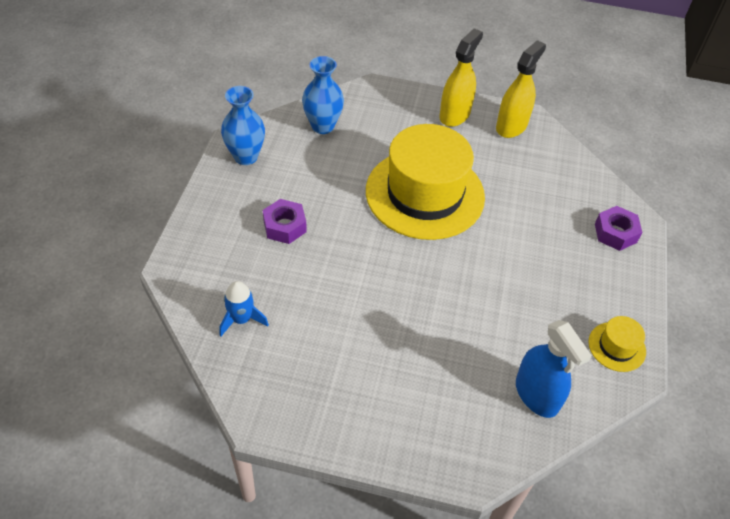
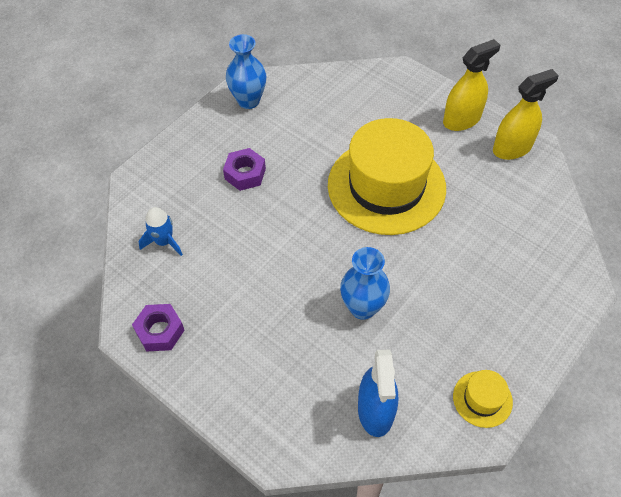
camera: 30 degrees right, 5 degrees up
(323, 126) = (331, 93): blue vase -> blue vase (362, 307)
(615, 233) = (553, 289): purple nut -> purple nut (160, 331)

